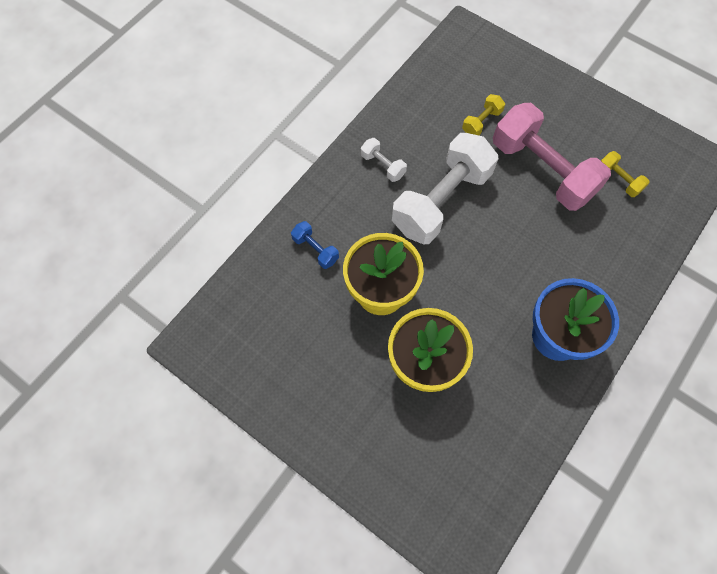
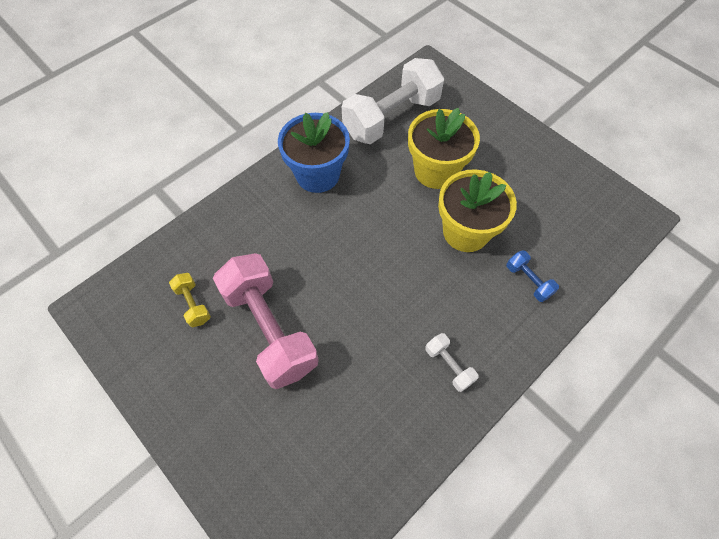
camera: 170 degrees left, 5 degrees down
(441, 201) = (390, 311): white dumbbell -> white dumbbell (391, 117)
(481, 122) = (318, 406): yellow dumbbell -> none

